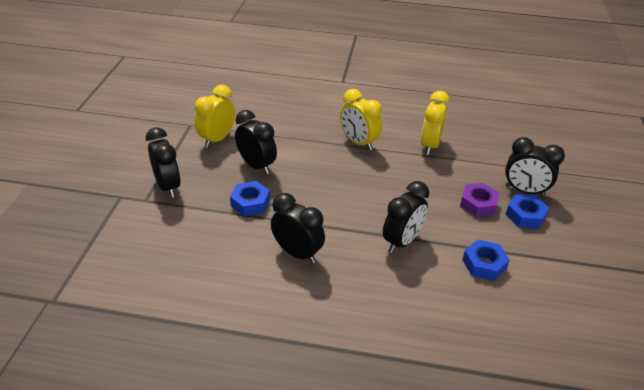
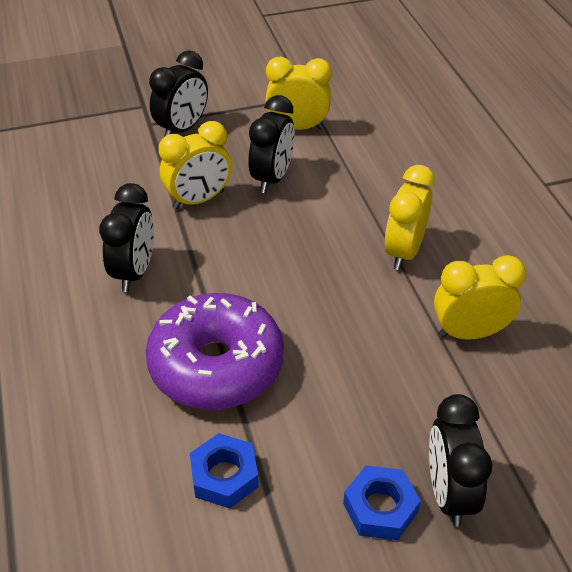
camera: 65 degrees right, 5 degrees up
(250, 203) = (198, 200): blue nut -> yellow clock
(401, 241) = (216, 365): black clock -> purple donut
(478, 204) = (364, 434): purple nut -> none

